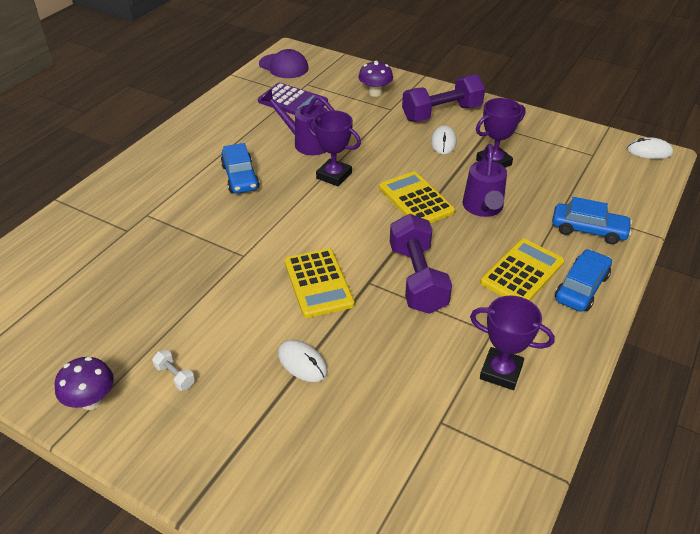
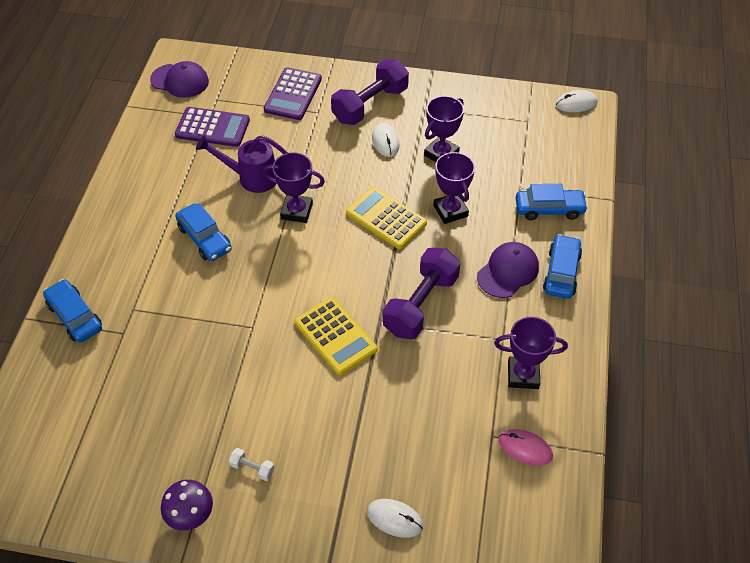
camera: 20 degrees left, 10 degrees up
(95, 208) = (75, 316): none -> blue car
(302, 363) = (357, 419): white mouse -> white mouse (394, 519)
(375, 93) = (293, 94): purple mushroom -> purple calculator
(417, 278) = (421, 304): purple dumbbell -> purple dumbbell turned 60 degrees clockwise
(474, 446) = (525, 448): none -> pink mouse
(483, 208) = (450, 211): purple watering can -> purple trophy
(522, 272) = (508, 271): yellow calculator -> purple cap

